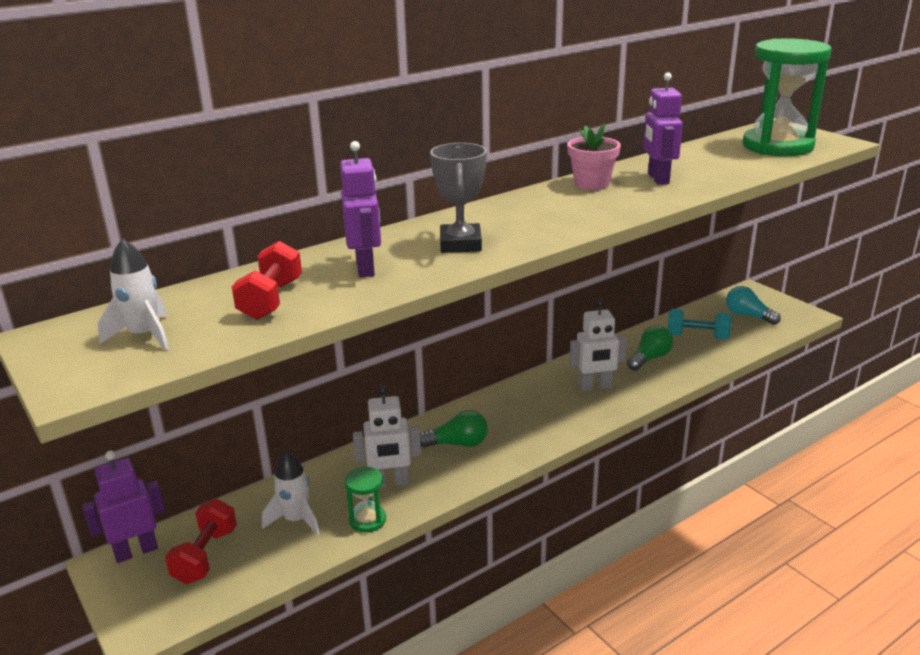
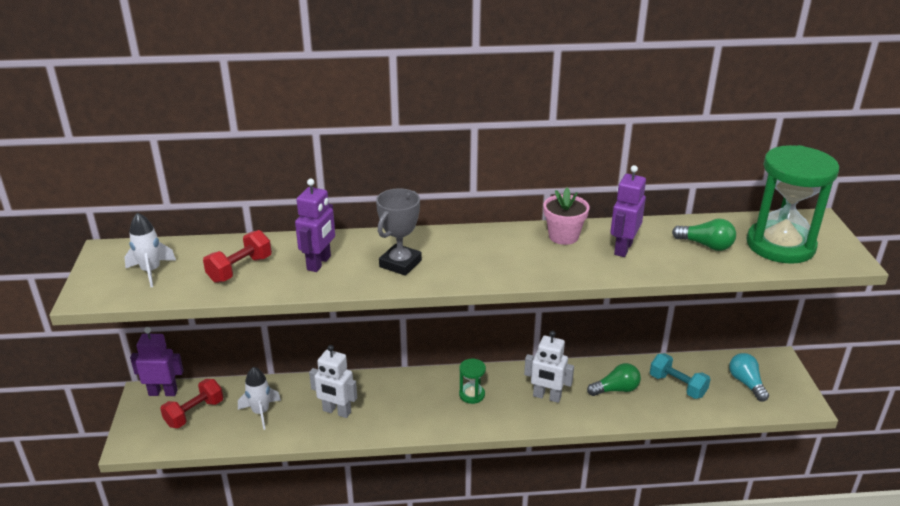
camera: 30 degrees right, 5 degrees up
(367, 520) = (300, 432): green hourglass -> green hourglass (472, 395)
(457, 444) = (405, 401): green light bulb -> green light bulb (706, 245)

